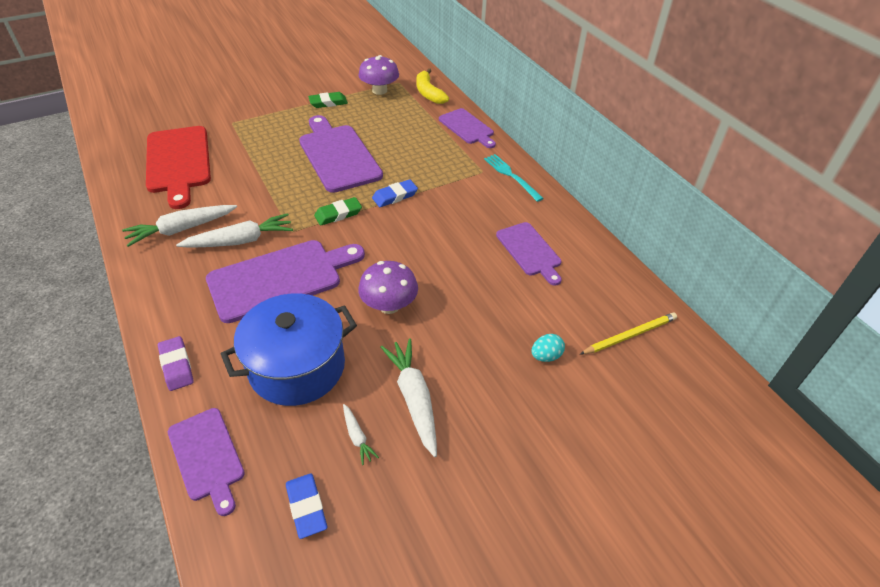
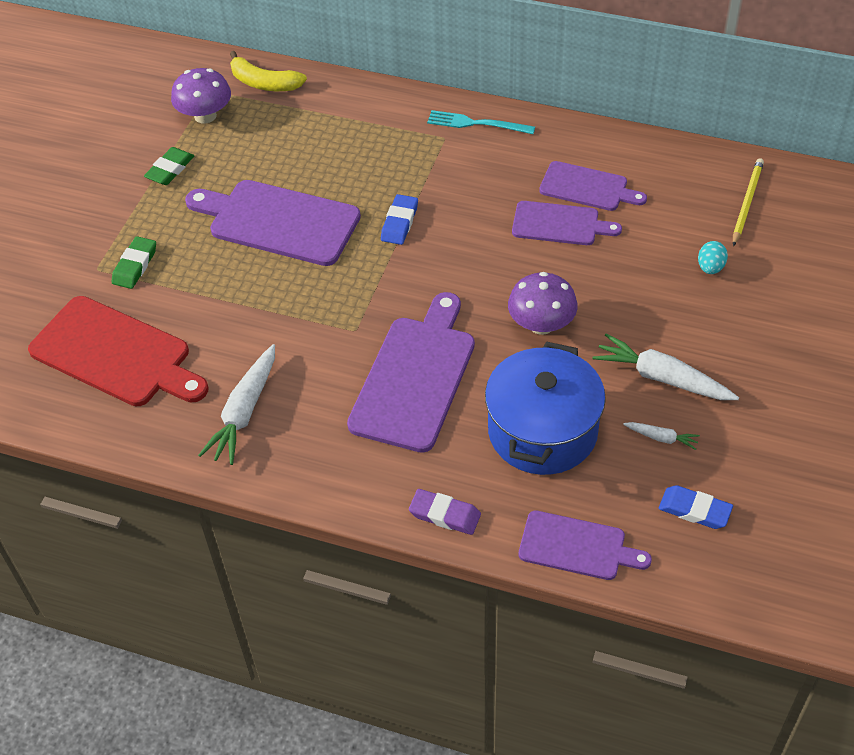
camera: 40 degrees left, 5 degrees up
(240, 241) = (321, 376): white carrot -> none
(338, 214) = (373, 280): green eraser -> green eraser (135, 266)
(467, 128) = (363, 98): purple cutting board -> purple cutting board (560, 224)

